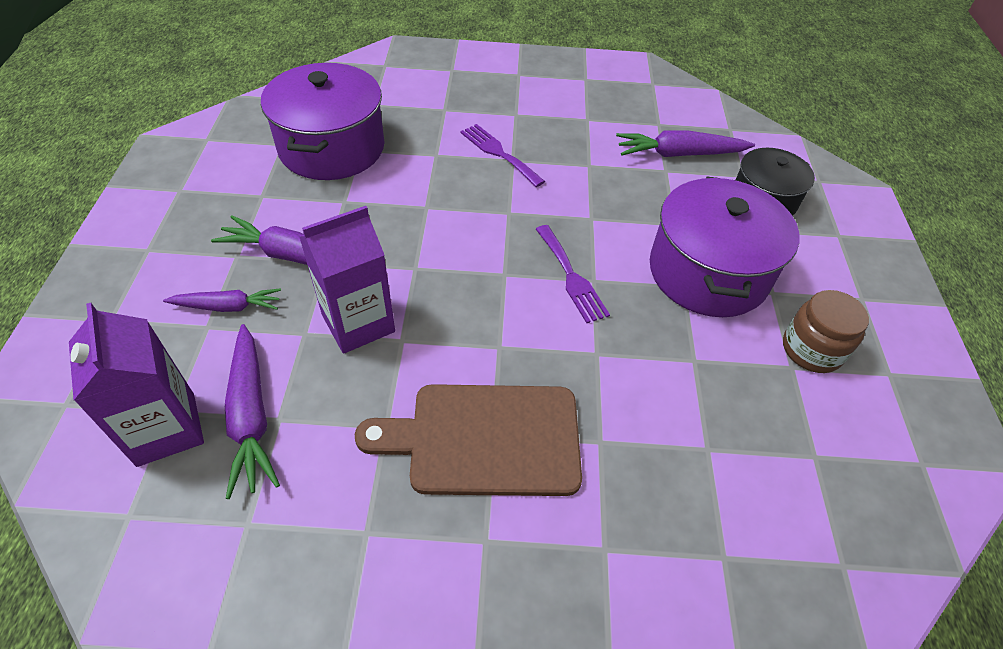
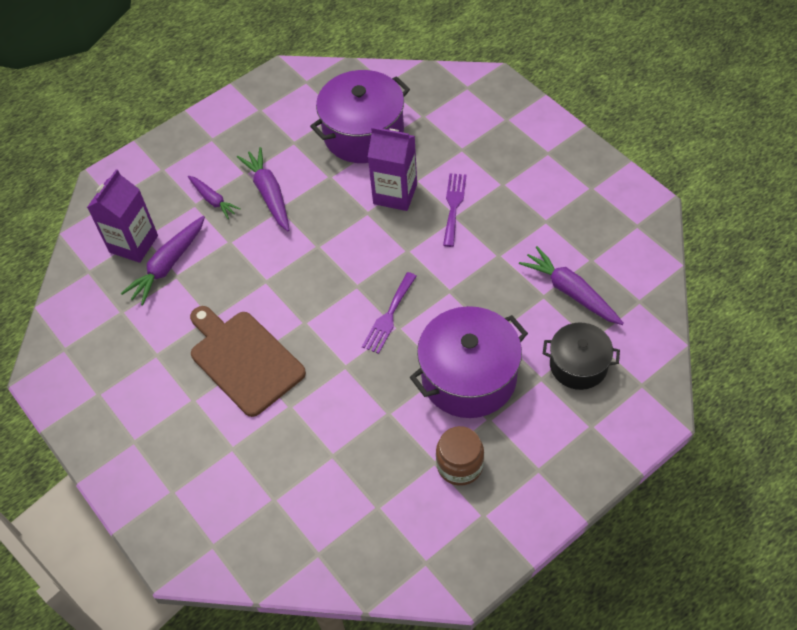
camera: 55 degrees right, 5 degrees up
(358, 323) = (257, 256): purple carton -> purple carton (395, 194)

